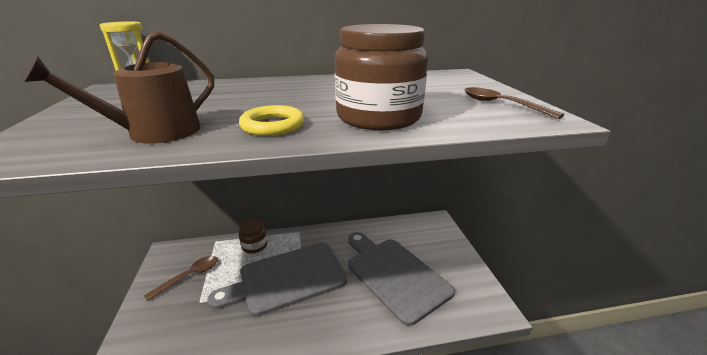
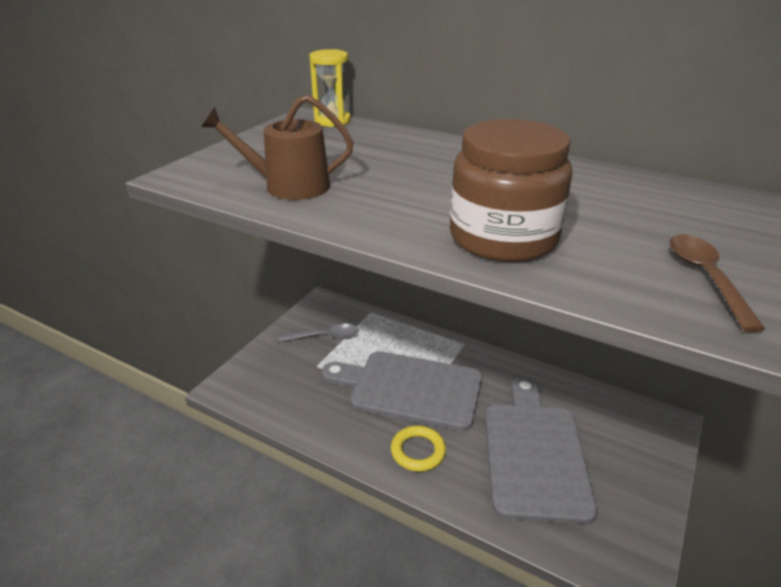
camera: 40 degrees right, 5 degrees up
(189, 276) = (324, 337): brown spoon -> grey spoon
(254, 245) = (404, 336): brown jar -> none
(273, 125) = (385, 211): yellow ring -> yellow ring (418, 451)

